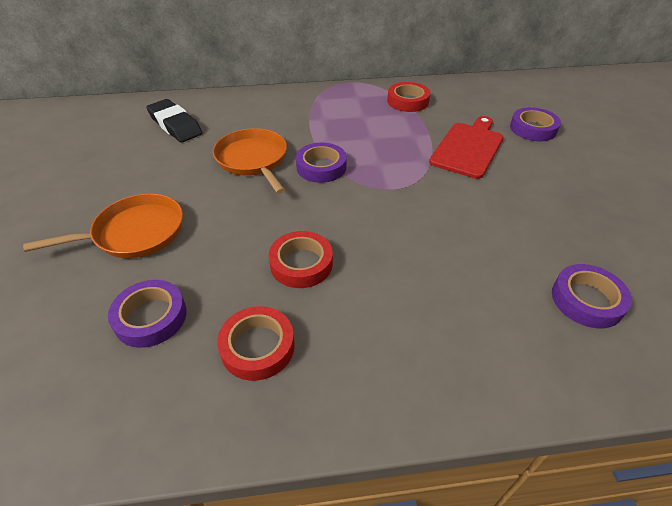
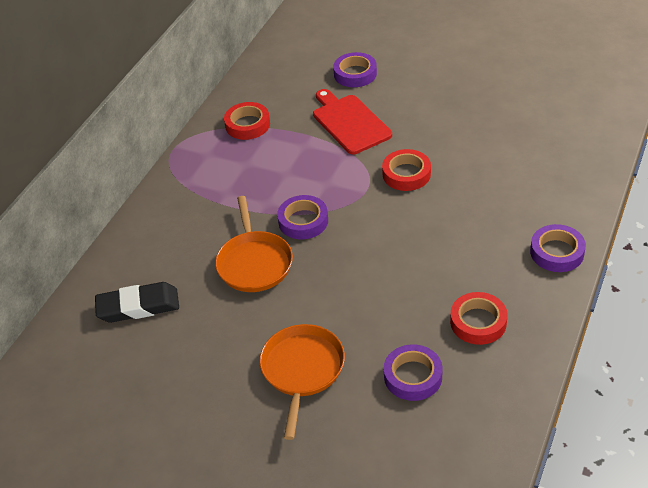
camera: 55 degrees left, 0 degrees up
(253, 159) = (254, 263): orange pan -> orange pan turned 105 degrees counterclockwise
(301, 264) = (414, 274): red tape -> red tape (406, 174)
(587, 300) = (539, 150): purple tape -> purple tape (557, 252)

